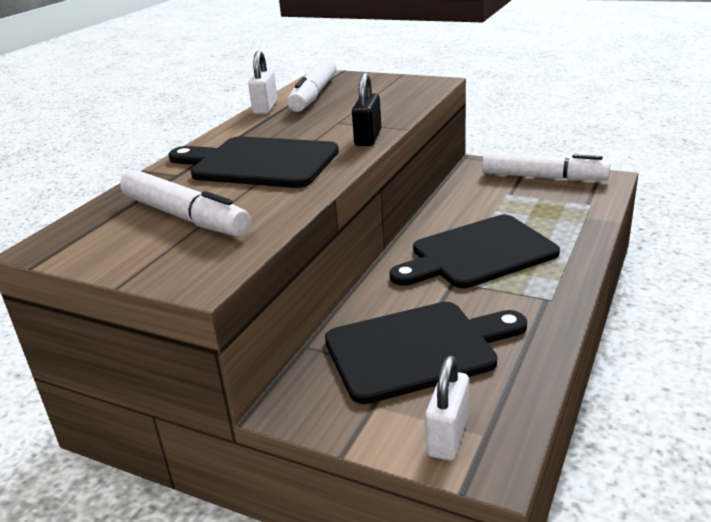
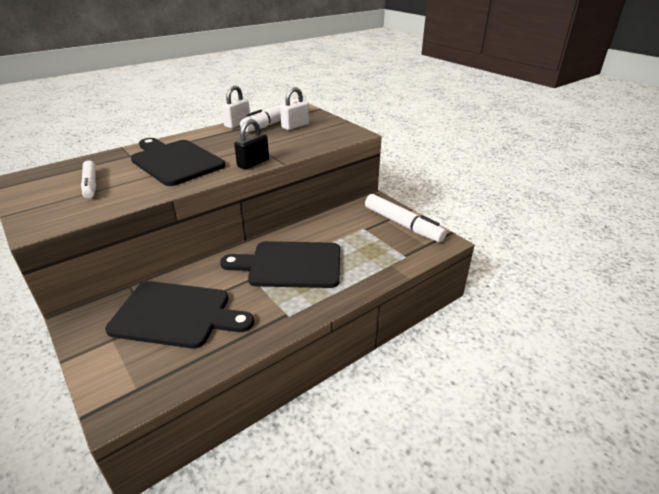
camera: 25 degrees right, 5 degrees up
(185, 217) = (90, 184): white marker -> white marker, size x0.63
(448, 435) = (119, 378): white padlock -> white padlock (295, 126)

